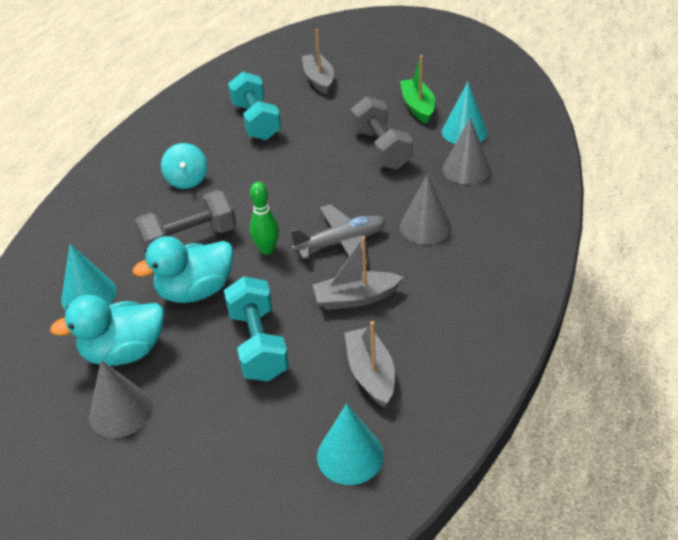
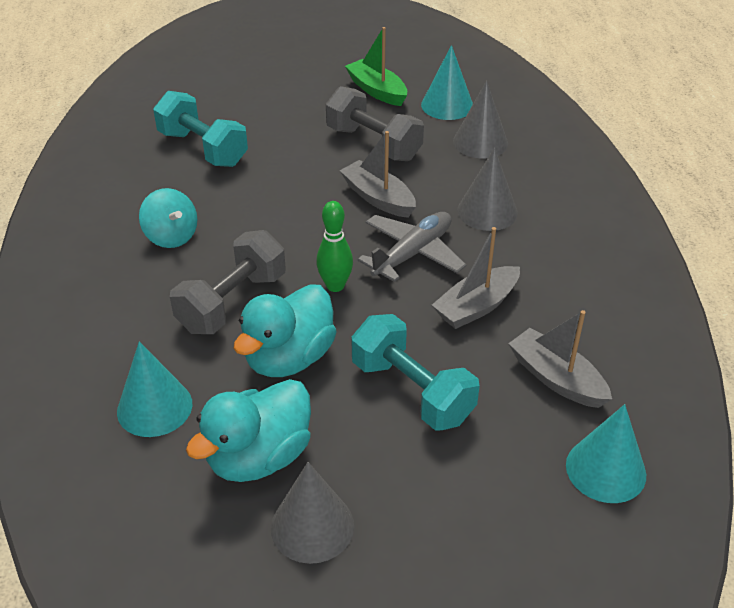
camera: 30 degrees left, 0 degrees up
(319, 80) = (240, 86): grey boat -> grey boat (378, 198)

